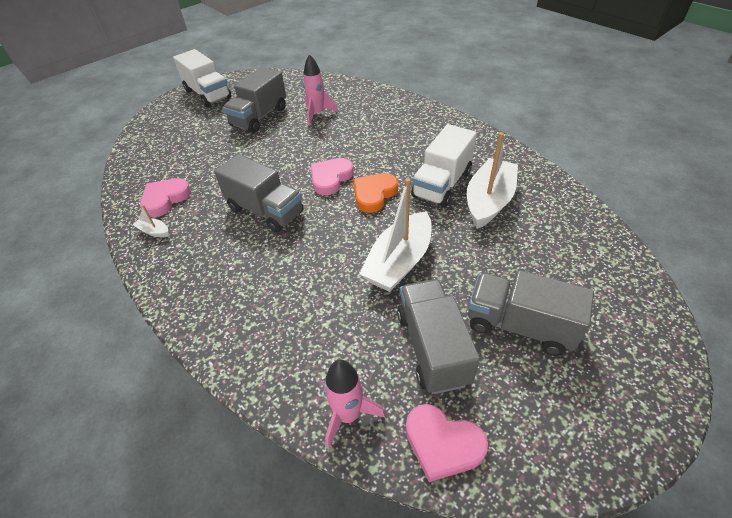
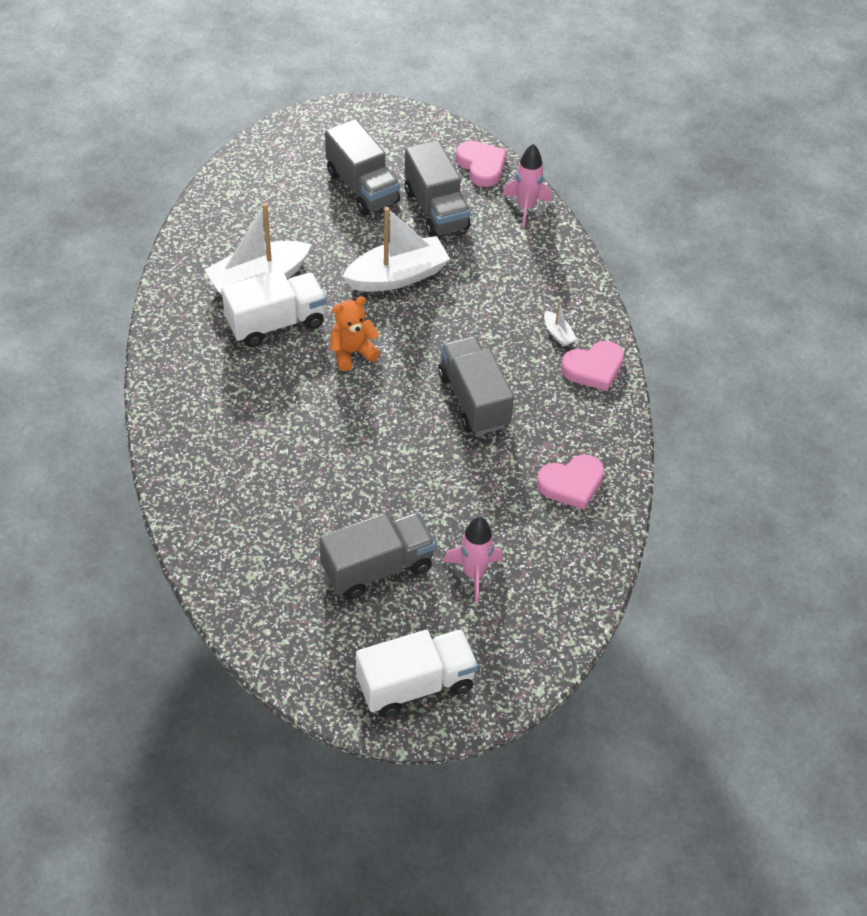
camera: 150 degrees left, 5 degrees up
(154, 231) = (600, 443): white boat -> white boat (558, 334)
(208, 94) = (415, 684): white truck -> white truck turned 75 degrees clockwise
(317, 114) = (299, 520): pink rocket -> pink rocket (474, 574)
(330, 178) = (376, 400): pink heart -> pink heart (593, 368)
(374, 194) = (352, 352): orange heart -> orange teddy bear
(432, 347) = (436, 209): grey truck -> grey truck turned 45 degrees counterclockwise

